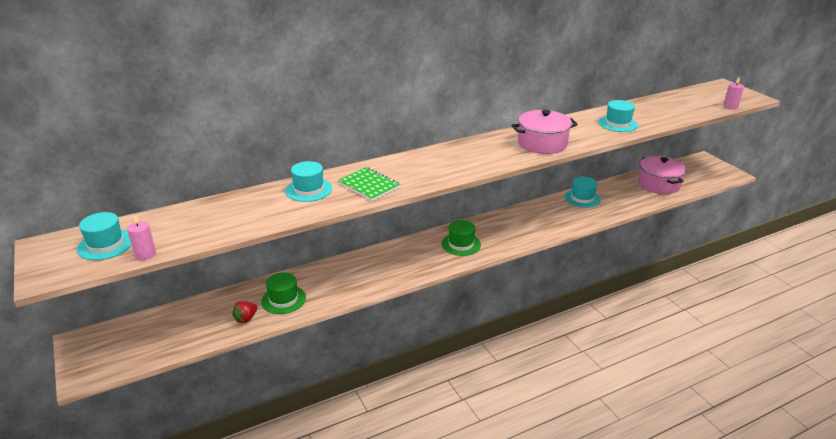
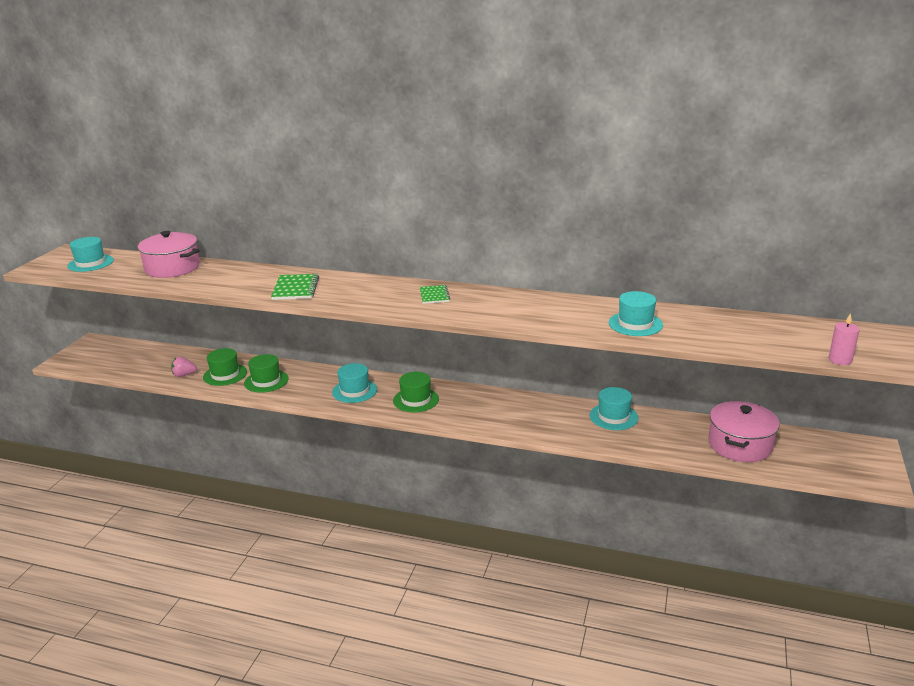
camera: 45 degrees right, 5 degrees down
(145, 254) = (93, 277): pink candle -> none
(246, 319) = (184, 375): red strawberry -> pink strawberry
(309, 190) = (254, 276): turquoise hat -> turquoise hat (354, 391)
(329, 286) = (266, 381): none -> green hat
(476, 151) = (434, 295): none -> green notebook
(542, 143) = (508, 312): pink pot -> pink pot (172, 268)

